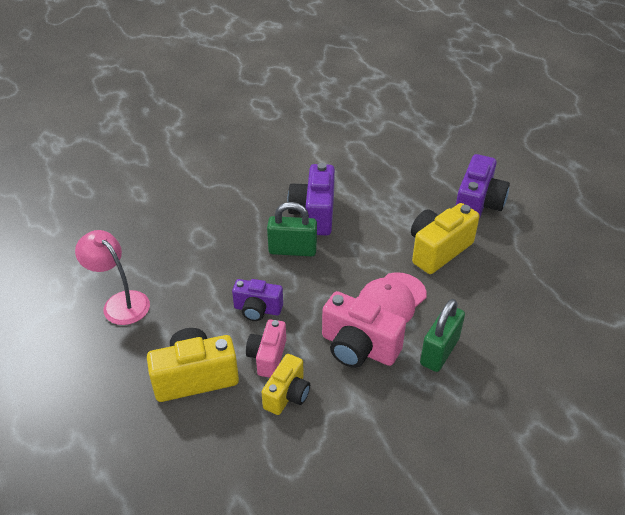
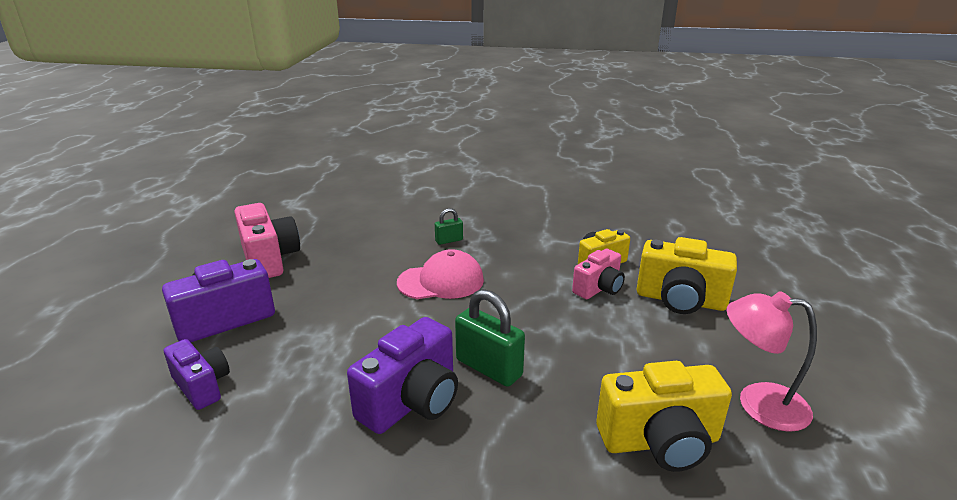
camera: 145 degrees left, 15 degrees down
(120, 302) = (758, 403): pink lamp -> pink lamp turned 120 degrees clockwise
(257, 309) = (582, 326): purple camera -> purple camera (202, 386)
(358, 348) = (510, 265): pink camera -> pink camera (269, 259)
(438, 250) = (338, 298): yellow camera -> yellow camera (660, 441)
(439, 351) = (449, 240): green padlock -> green padlock, size x0.54

